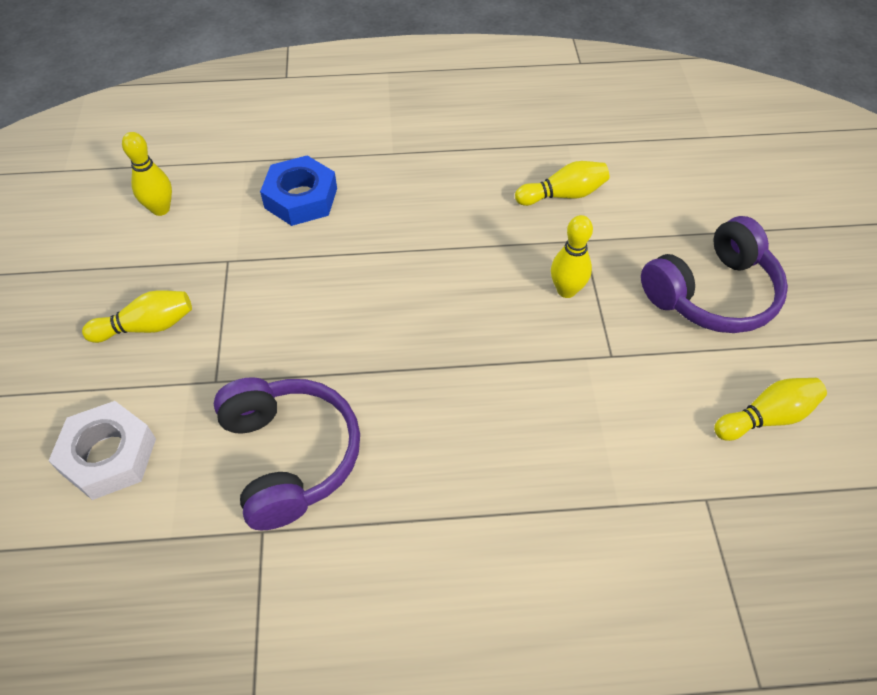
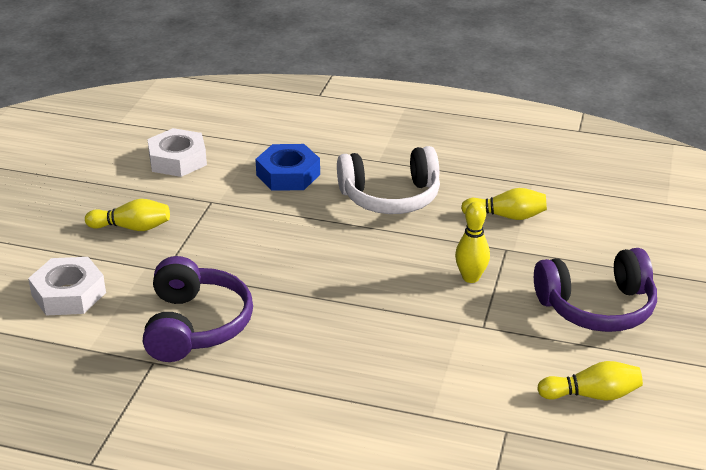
camera: 20 degrees right, 20 degrees down
(160, 209) = (177, 160): yellow bowling pin -> white nut
(429, 201) = (390, 197): none -> white headphones

